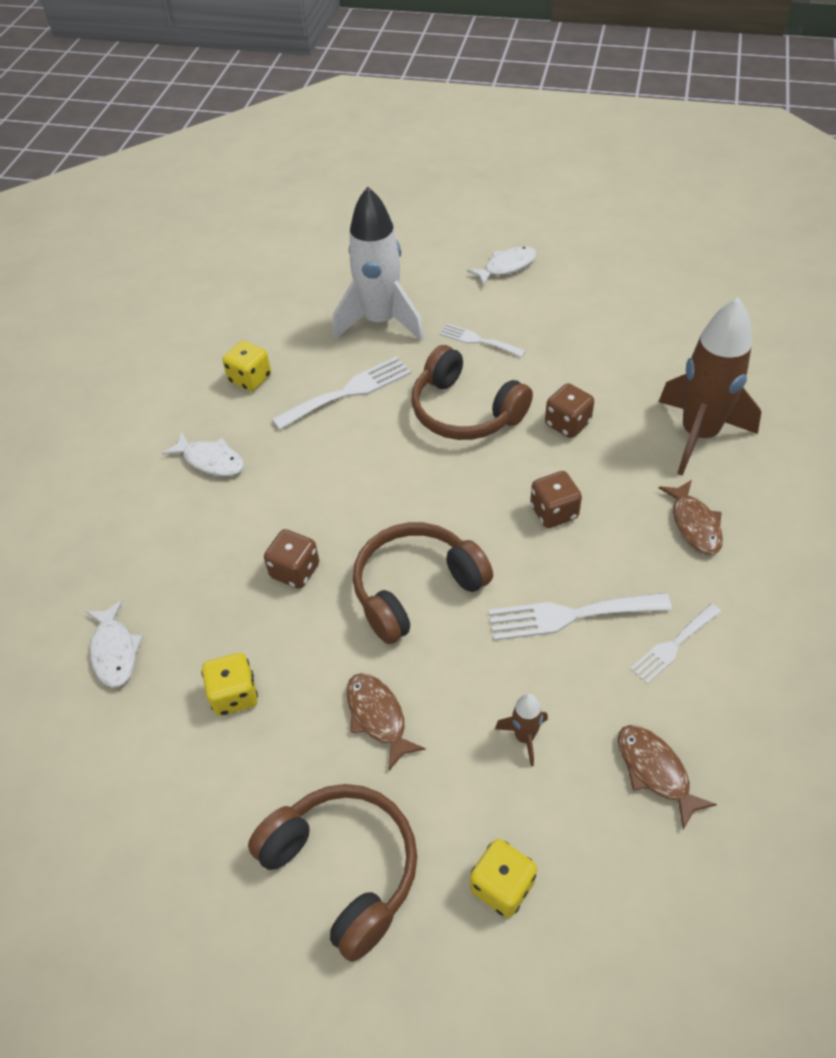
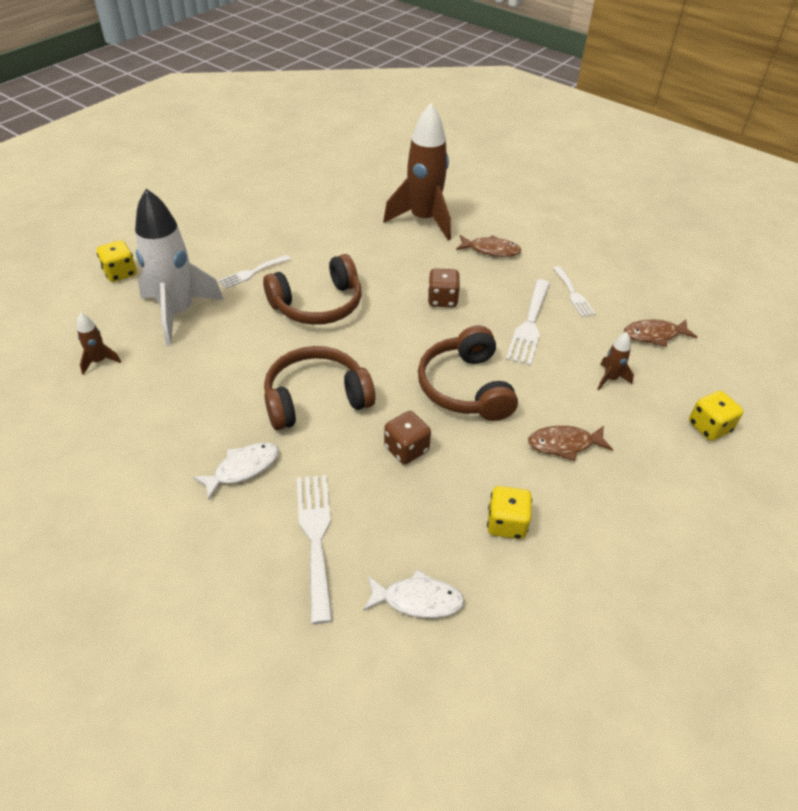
camera: 70 degrees left, 5 degrees down
(250, 379) = (165, 412): yellow dice -> yellow dice (120, 273)
(287, 309) = (99, 361): none -> brown rocket
(344, 868) = (676, 502): brown headphones -> brown headphones (316, 398)
(348, 392) = (240, 357): white fork -> white fork (315, 537)
(506, 266) = (188, 231): white fish -> none
(567, 424) = (370, 265): brown dice -> none

